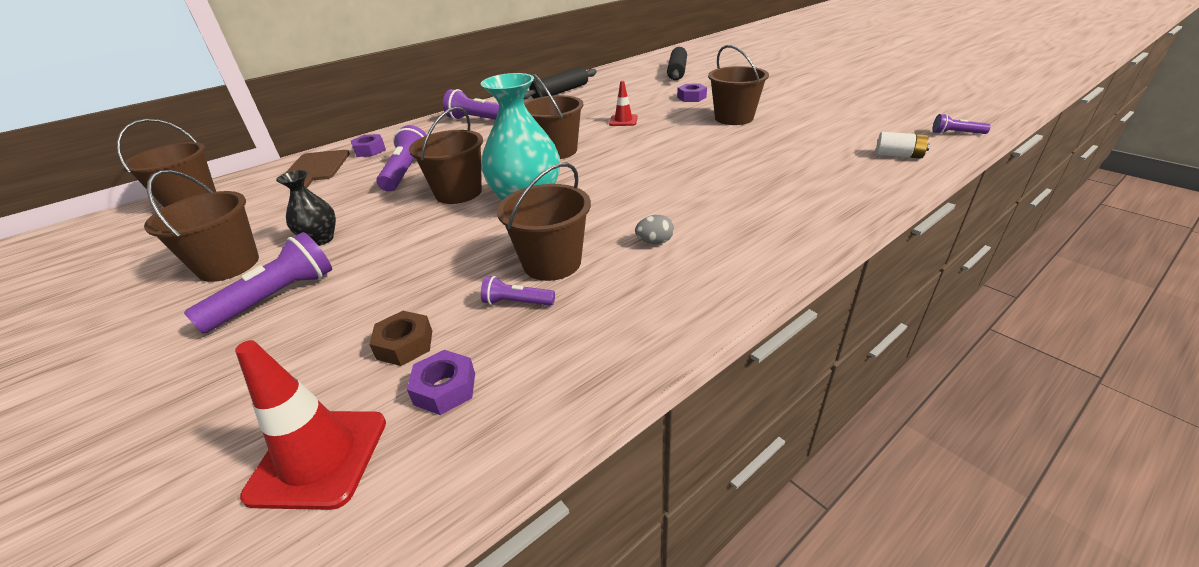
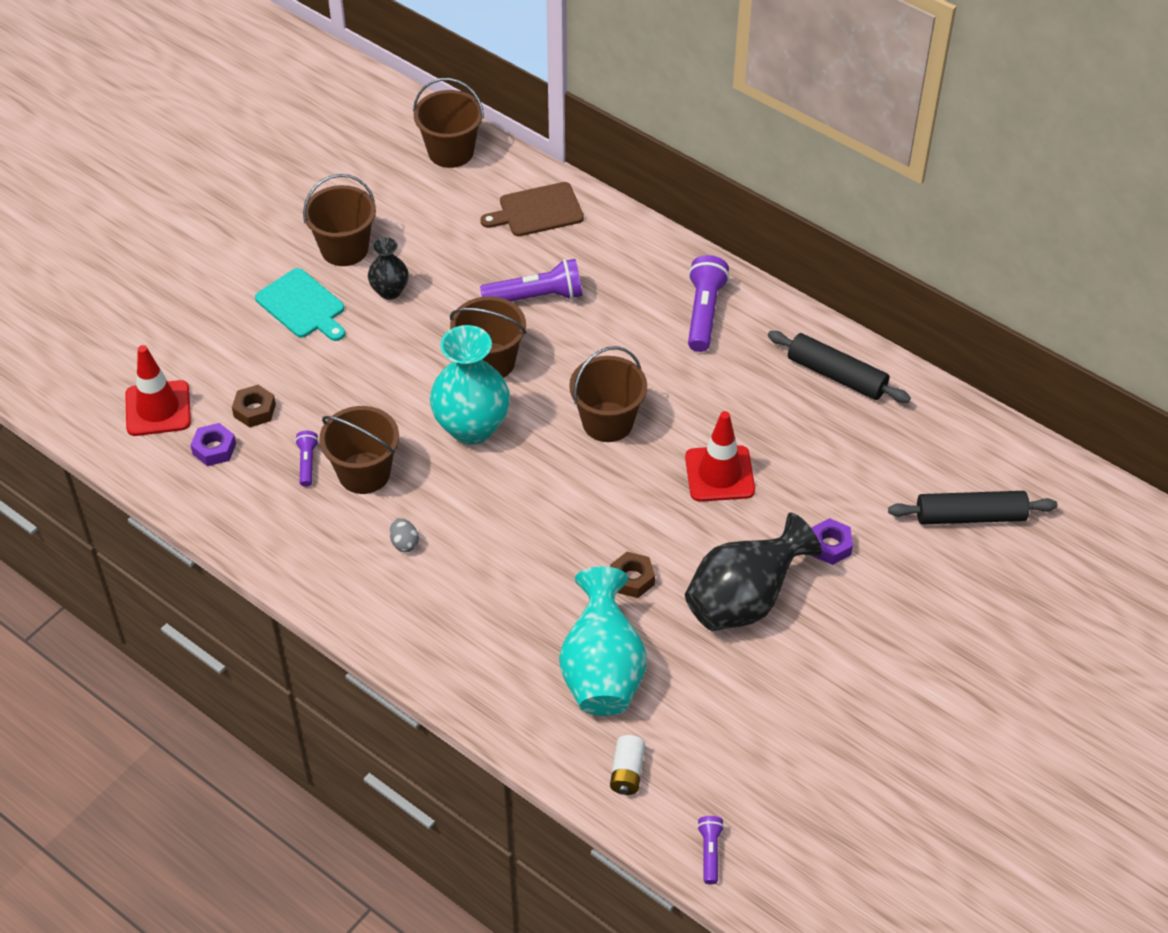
camera: 75 degrees right, 15 degrees up
(275, 298) = (302, 306): purple flashlight -> turquoise cutting board
(370, 150) = (591, 238): purple nut -> none
(623, 121) = (719, 474): red traffic cone -> red traffic cone, size x1.70
(712, 148) = (632, 579): none -> brown nut
(734, 118) = (744, 601): brown bucket -> black vase
(803, 160) = (602, 672): none -> turquoise vase

